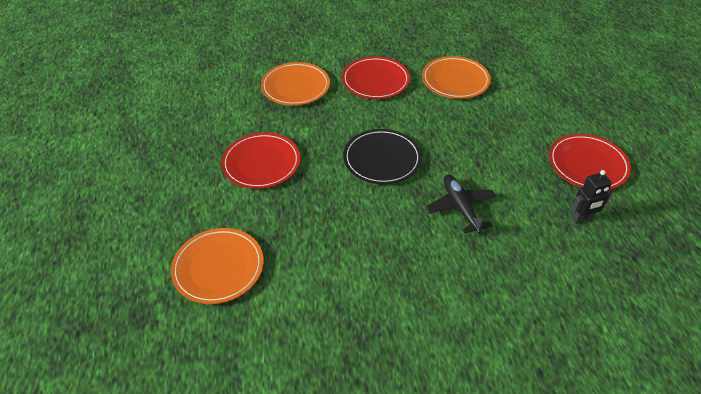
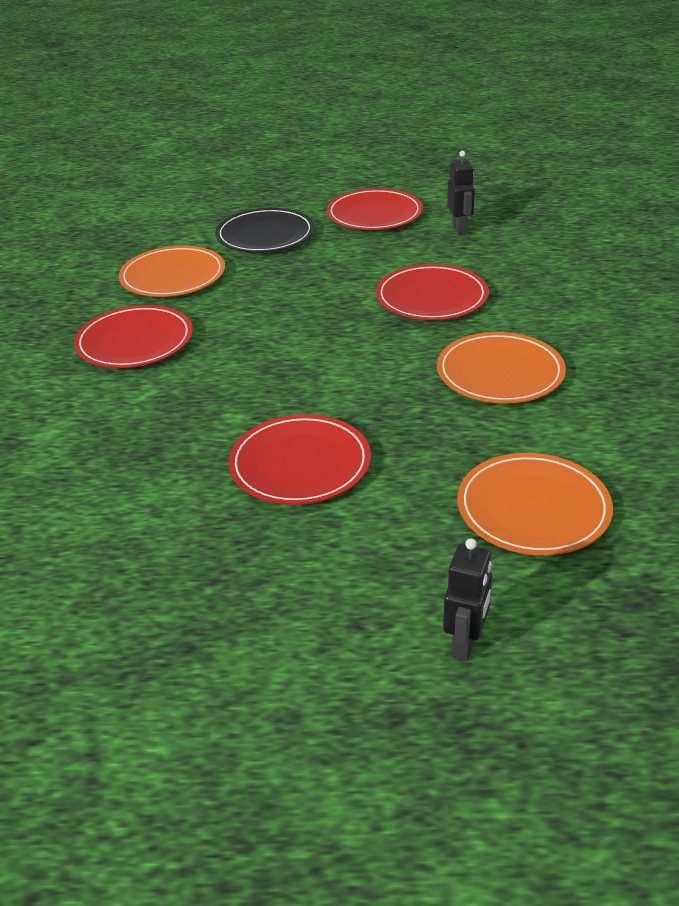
camera: 80 degrees left, 10 degrees down
(119, 239) = (465, 643): none -> black robot
(295, 86) = (104, 423): orange plate -> orange plate (500, 373)
(382, 159) = (325, 347): black plate -> black plate (265, 235)
(460, 207) = (431, 297): black plane -> red plate

